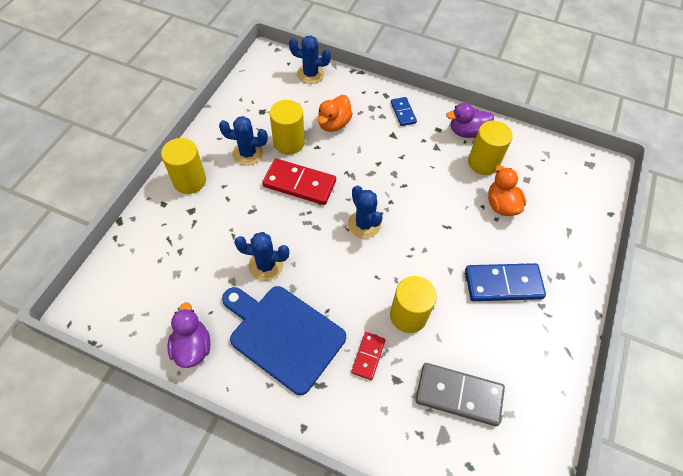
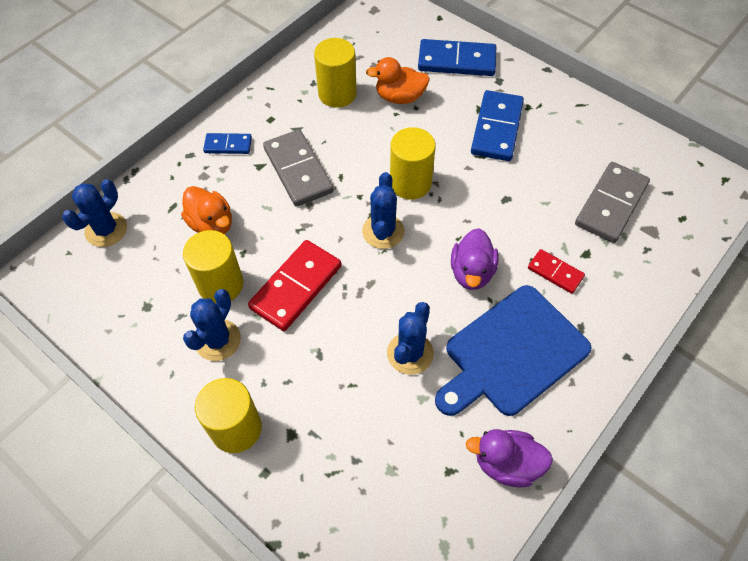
camera: 70 degrees left, 0 degrees up
(364, 224) = (383, 231): blue cactus -> blue cactus turned 75 degrees counterclockwise
(398, 158) = (298, 170): none -> grey domino
(408, 315) = (514, 222): yellow cylinder -> yellow cylinder (410, 183)
(467, 132) = (286, 94): purple duck -> purple duck (472, 272)
(565, 237) = (456, 61): none -> blue domino

